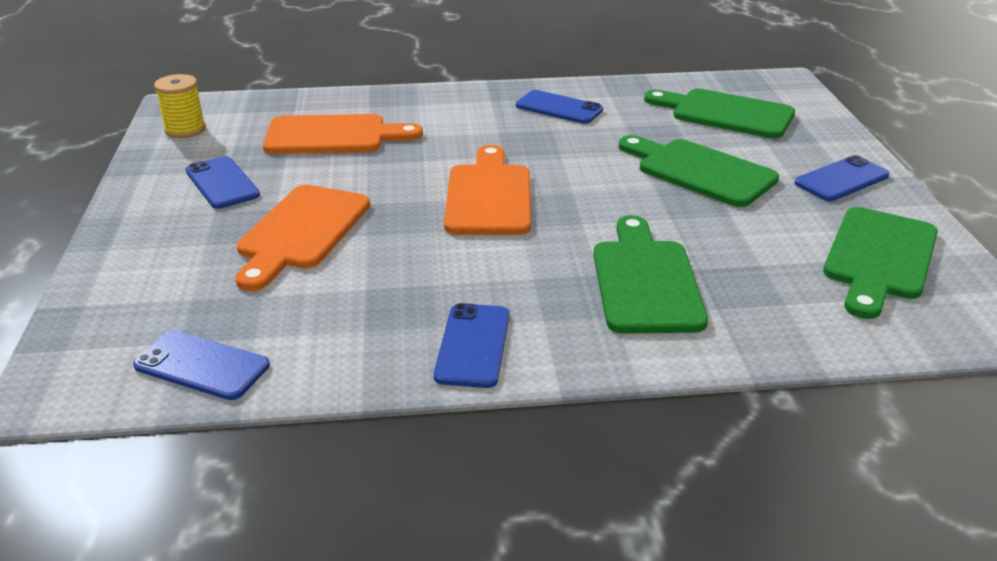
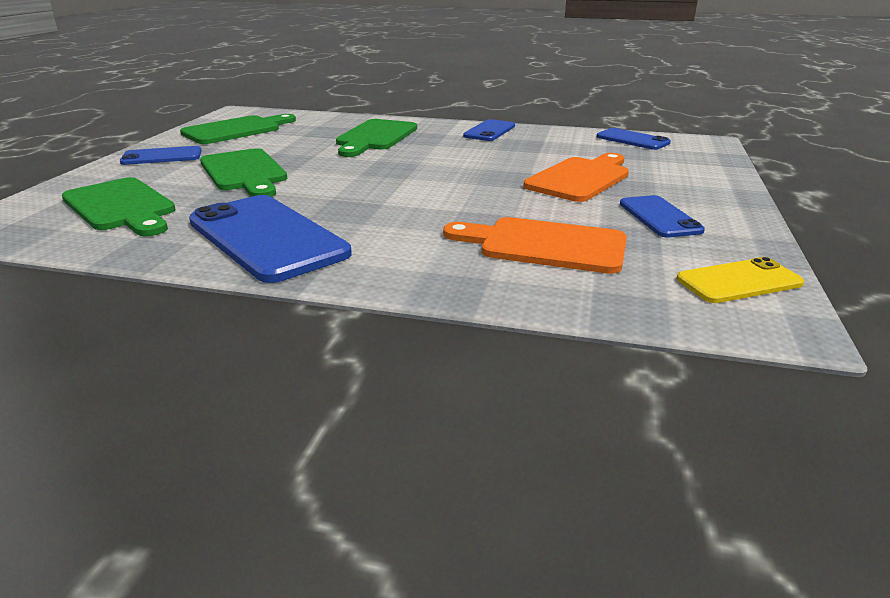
camera: 160 degrees left, 5 degrees down
(185, 130) = (739, 281): yellow spool -> yellow phone
(488, 196) = (425, 179): orange cutting board -> none
(559, 108) = (267, 237): blue phone -> blue phone, size x1.86

